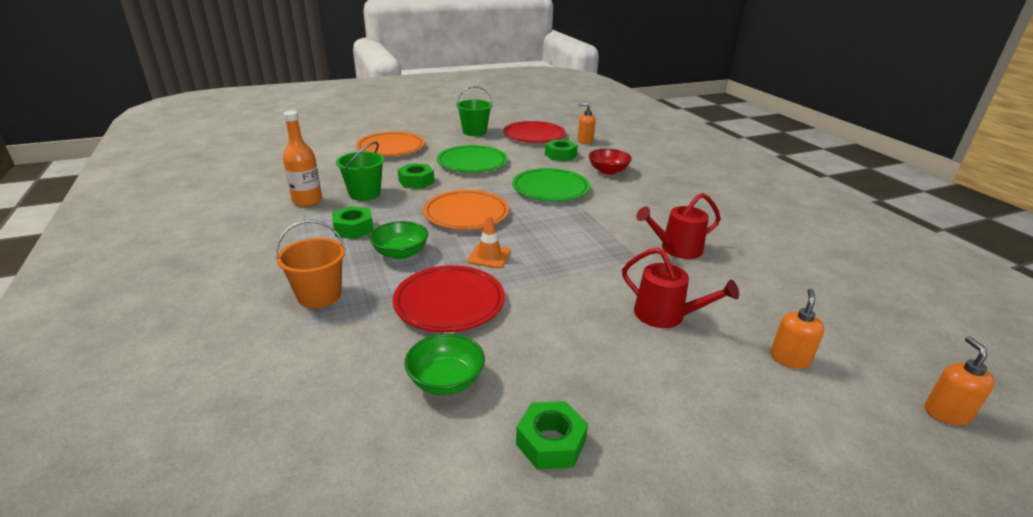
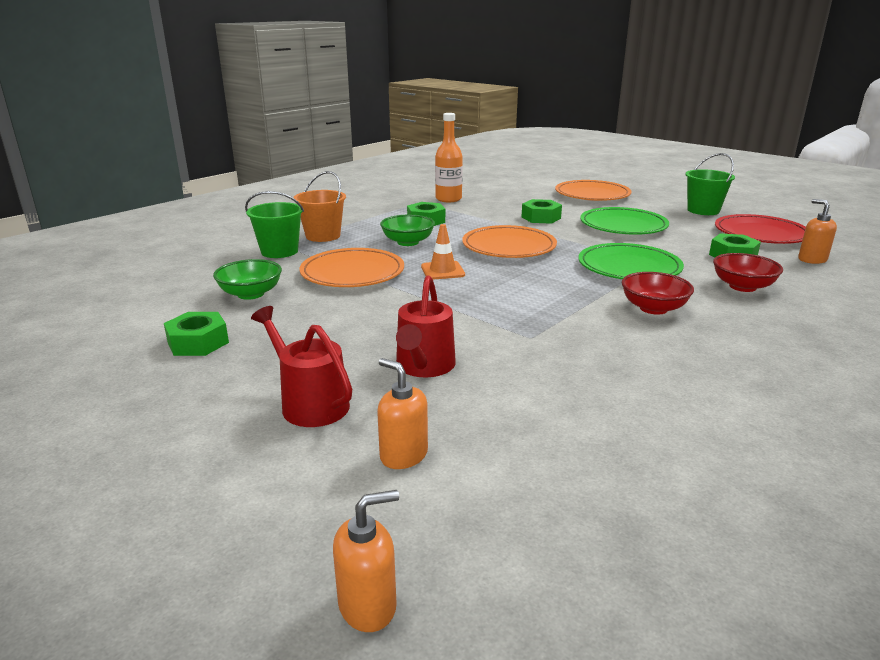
camera: 65 degrees right, 5 degrees down
(364, 194) = (488, 209): green bucket -> green bucket (279, 251)
(449, 302) = (352, 273): red plate -> orange plate
(621, 205) = (653, 308): none -> red bowl
(676, 249) = (588, 356): red watering can -> red watering can (310, 403)
(789, 358) = (403, 455): orange soap dispenser -> orange soap dispenser turned 135 degrees counterclockwise

